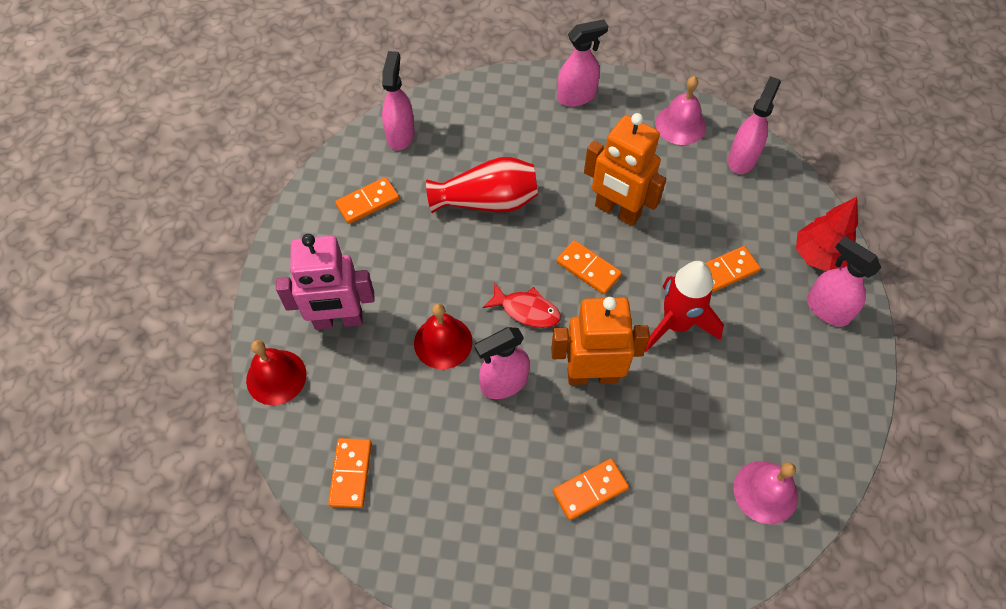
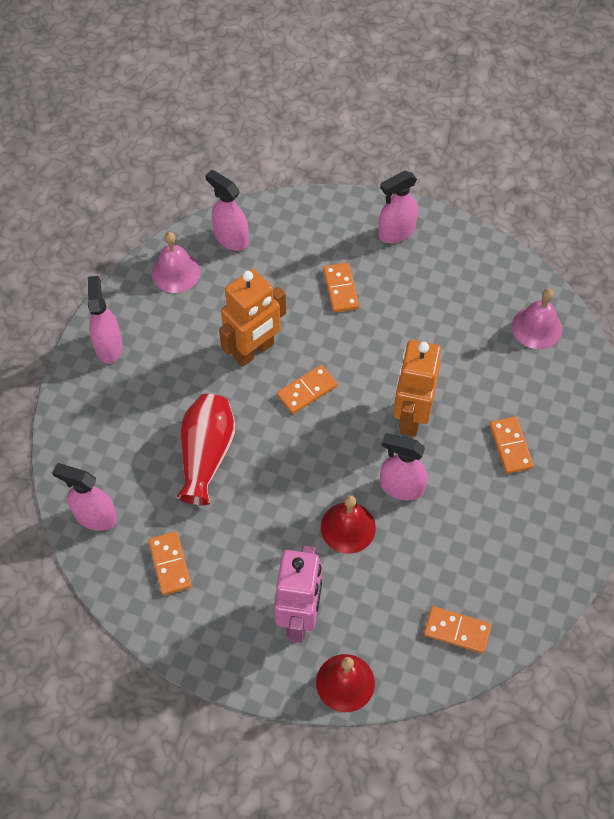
camera: 75 degrees left, 0 degrees up
(503, 383) = (401, 487): pink spray bottle -> pink spray bottle turned 120 degrees clockwise
(526, 310) = (335, 451): red fish -> none
(676, 324) = (380, 341): red rocket -> none
(819, 256) = (346, 219): red tree -> none

